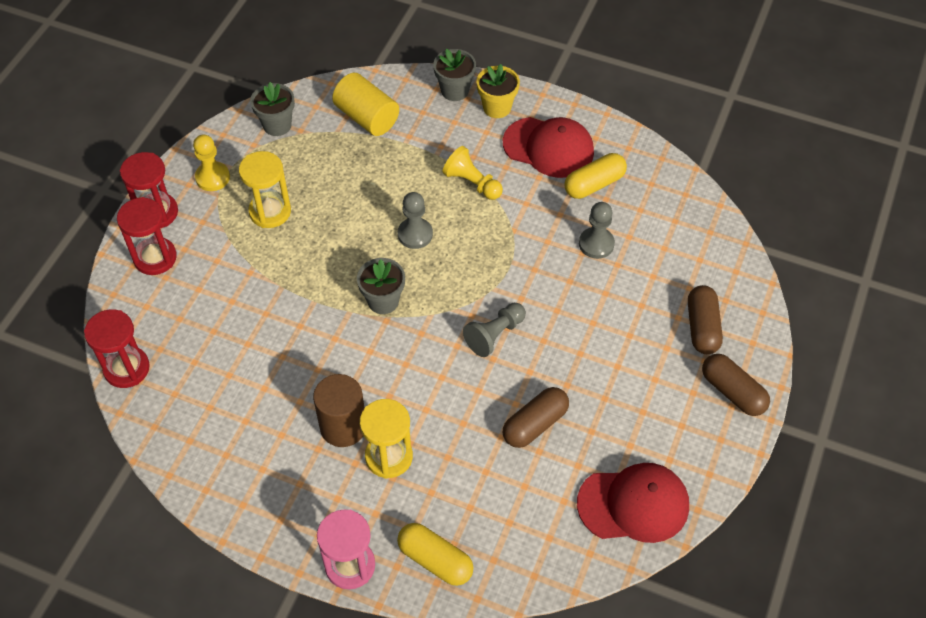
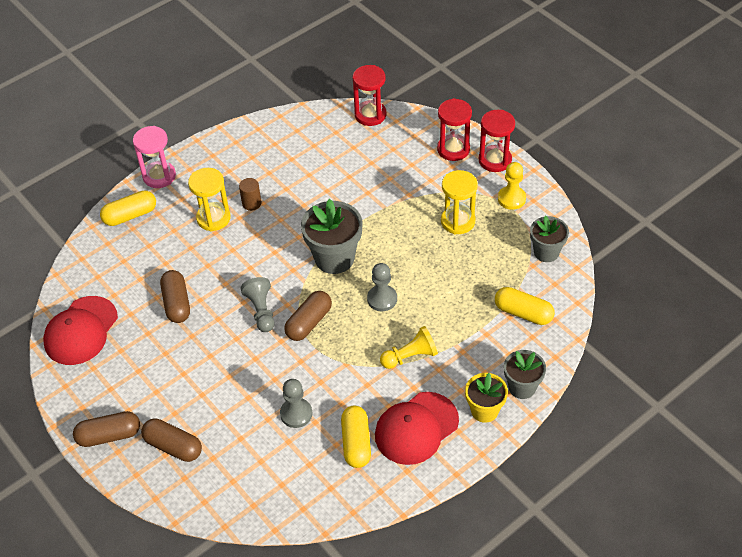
camera: 120 degrees right, 5 degrees down
(343, 427) = (251, 203): brown cylinder -> brown cylinder, size x0.58
(367, 117) = (523, 313): yellow cylinder -> yellow capsule
(383, 301) = (334, 258): grey flower pot -> grey flower pot, size x1.58
(483, 284) = (309, 322): none -> brown capsule

